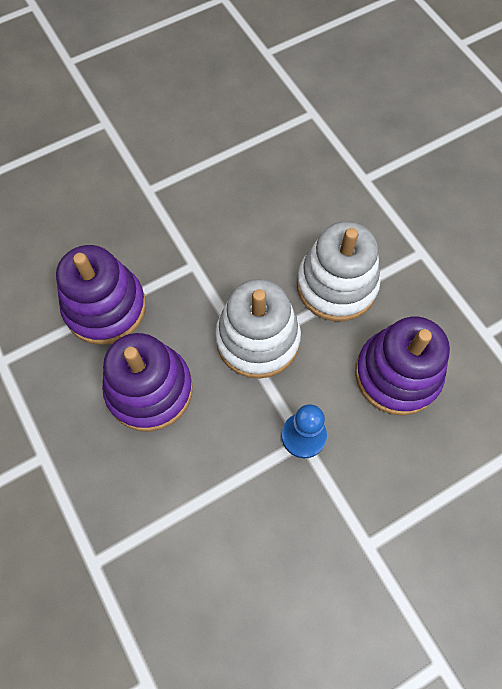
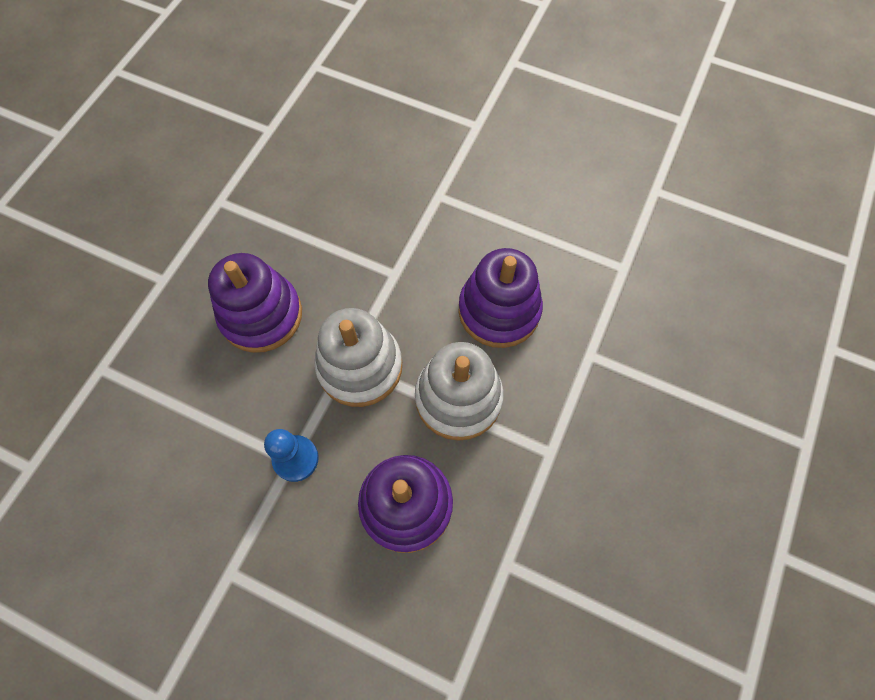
camera: 55 degrees right, 0 degrees up
(105, 307) = (310, 237): purple stacking toy -> purple stacking toy (499, 310)

